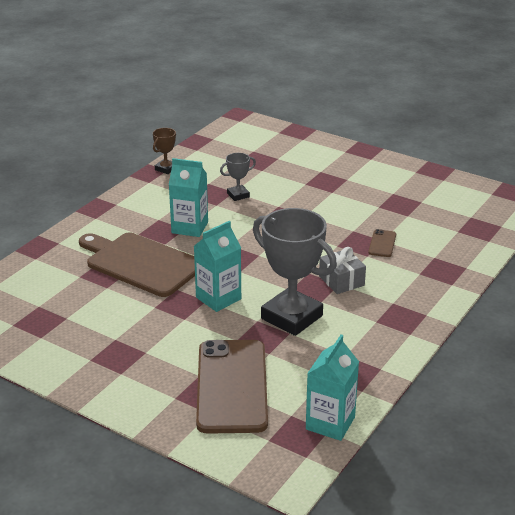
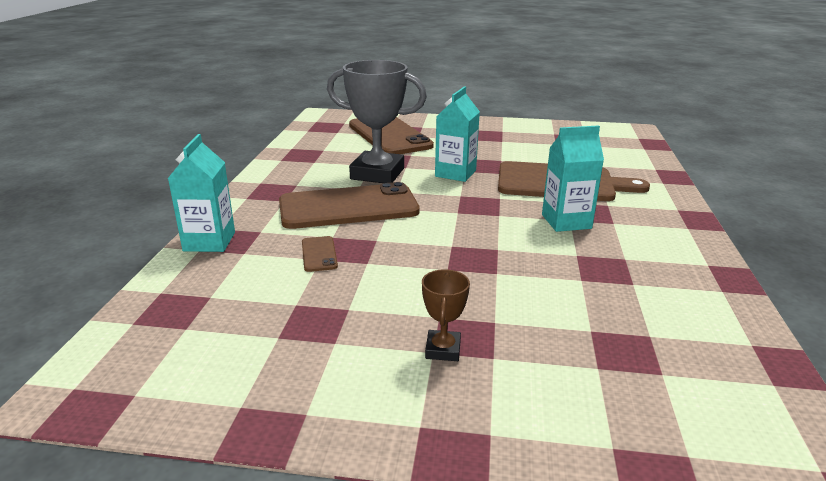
camera: 155 degrees right, 5 degrees down
(166, 169) = (726, 291): brown trophy -> brown trophy (443, 349)
(238, 195) = (568, 275): grey trophy -> none
(330, 423) = (307, 133): turquoise carton -> turquoise carton (209, 241)
(341, 281) = (348, 207): grey gift -> brown phone

